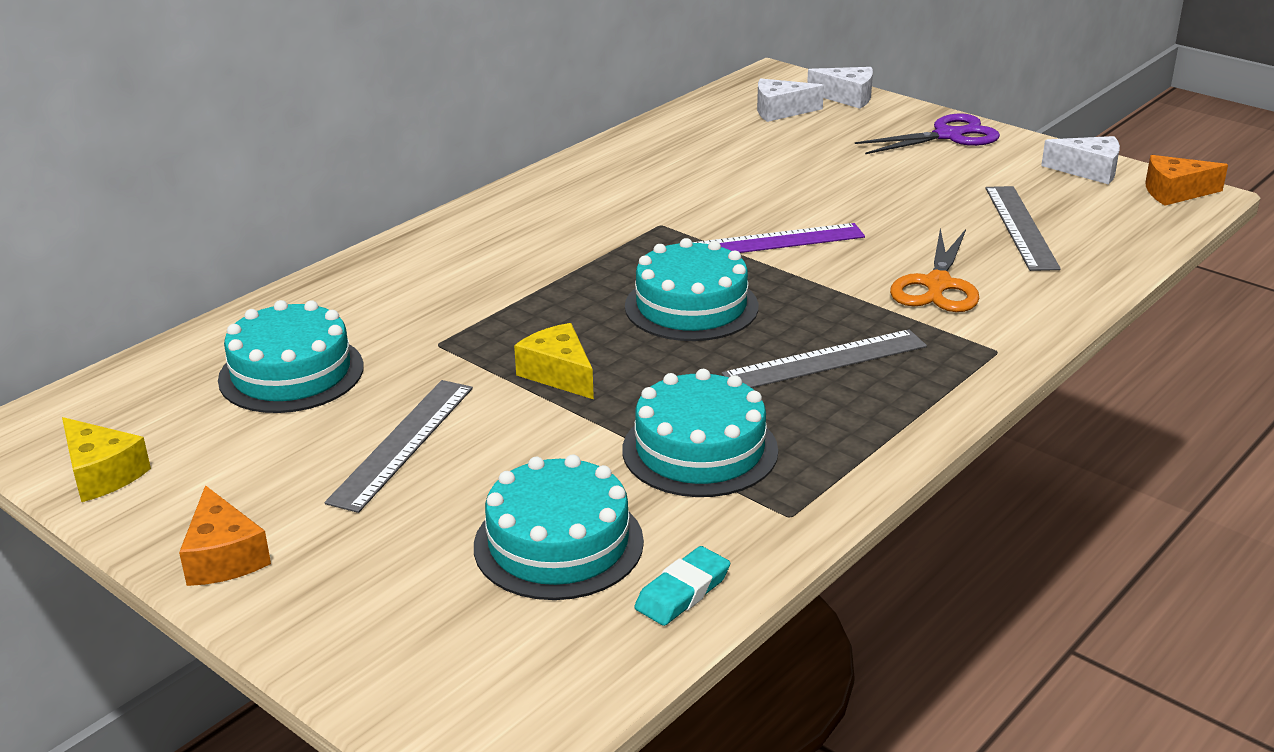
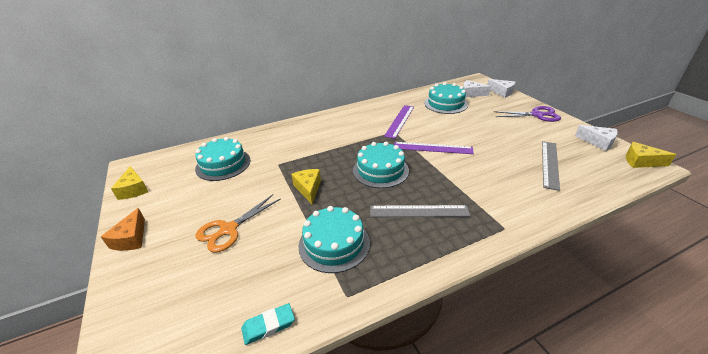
camera: 25 degrees right, 5 degrees up
(403, 443) = (230, 205): grey ruler -> none
(558, 543) = (242, 276): turquoise cake -> turquoise cake (445, 104)
(656, 199) = (400, 121): none -> purple ruler
(937, 285) = (493, 184): orange scissors -> orange scissors (229, 229)
(1175, 192) = (641, 162): orange cheese -> yellow cheese

